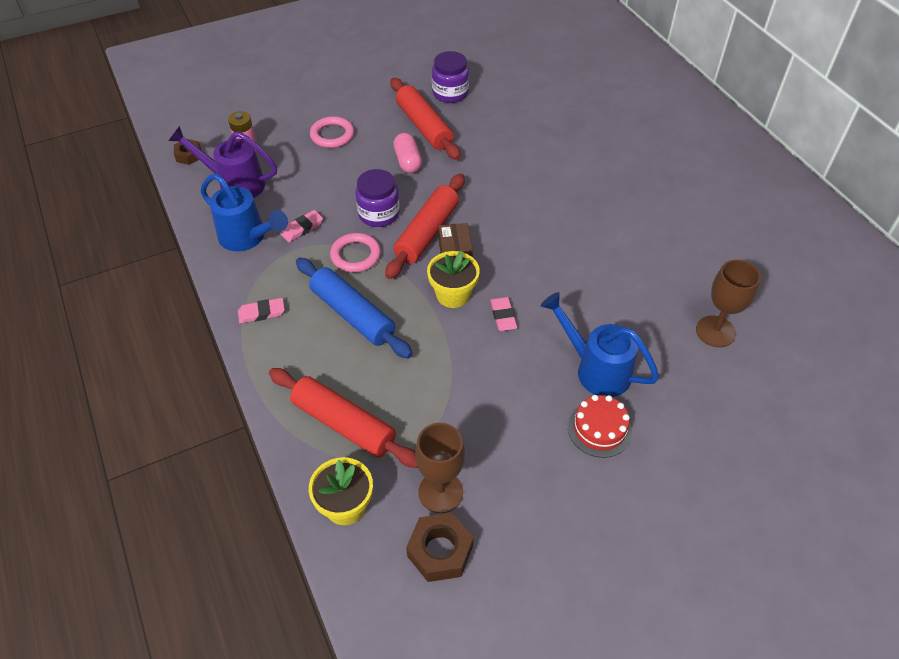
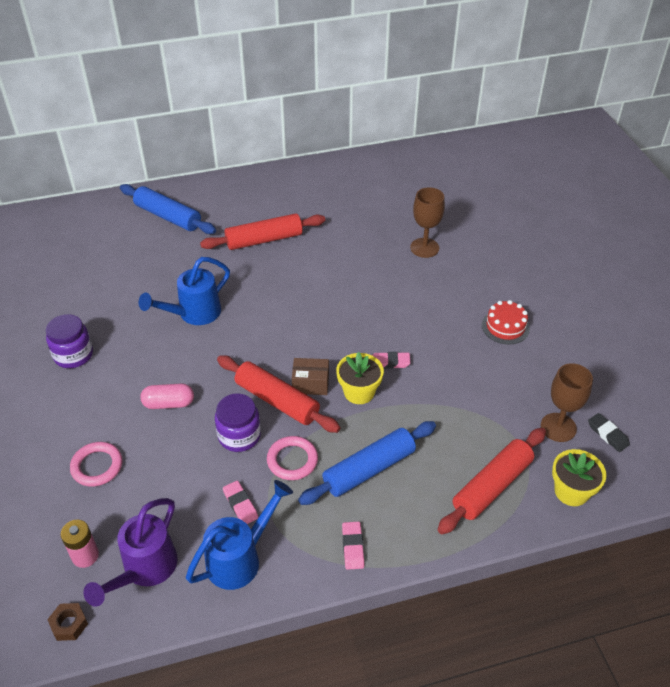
camera: 80 degrees left, 5 degrees down
(423, 126) = (118, 384): red rolling pin -> red rolling pin (264, 240)
(440, 551) = (608, 434): brown nut -> black eraser
(596, 369) = (451, 317): blue watering can -> blue watering can (194, 314)
(660, 108) = (168, 217): none -> blue rolling pin

